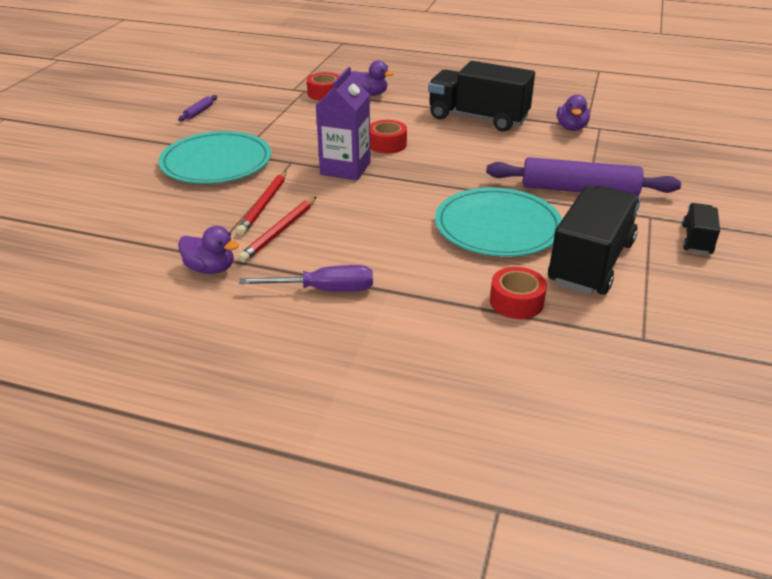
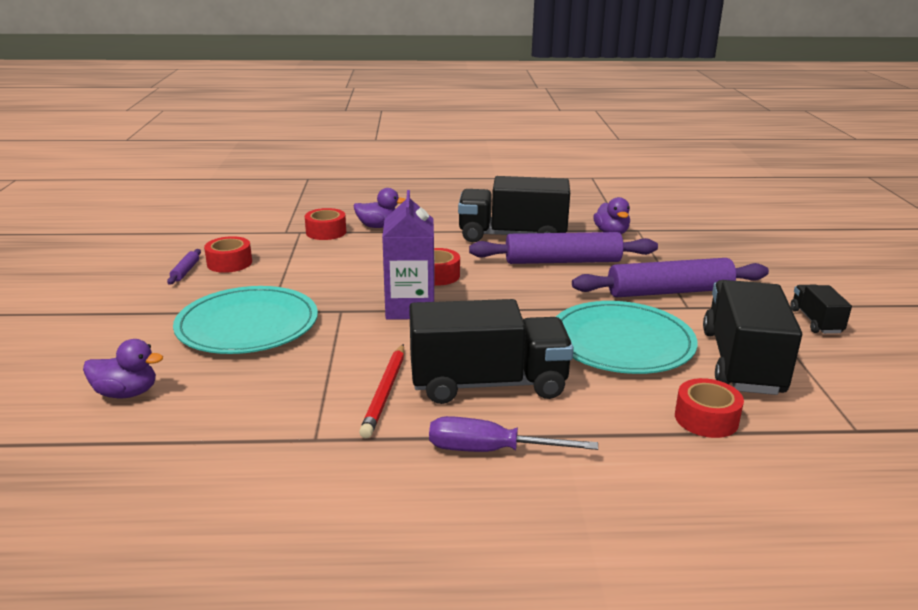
camera: 20 degrees left, 10 degrees down
(210, 269) = (330, 455): purple duck -> purple duck (126, 393)
(234, 110) = (229, 263): none -> red tape
(264, 205) = (343, 365): red pencil -> none
(324, 290) = (490, 451): purple screwdriver -> purple screwdriver turned 150 degrees counterclockwise
(361, 240) = (488, 384): none -> black truck
(504, 148) = (562, 261): none -> purple rolling pin

